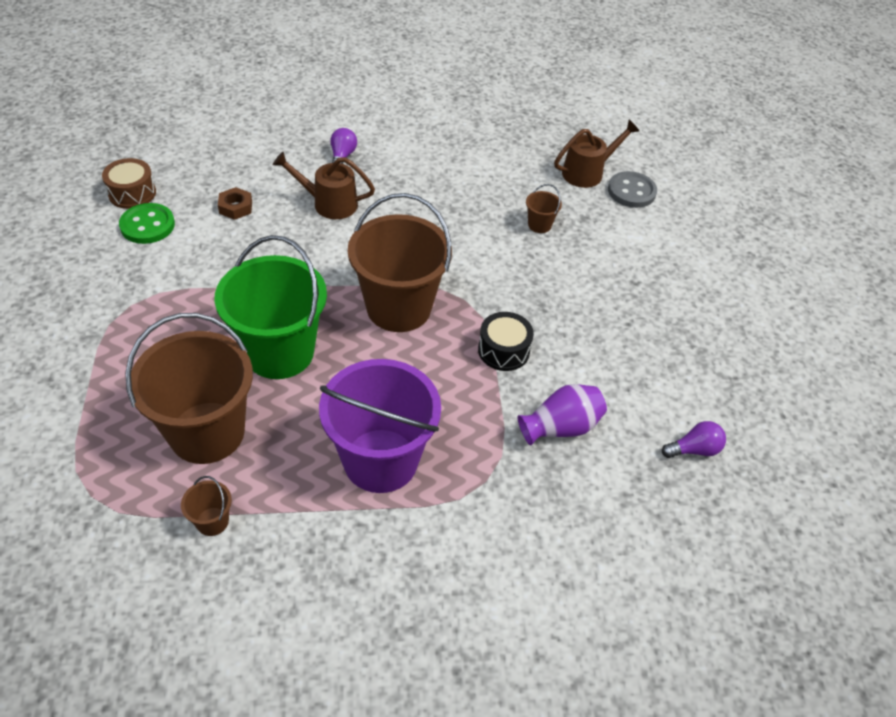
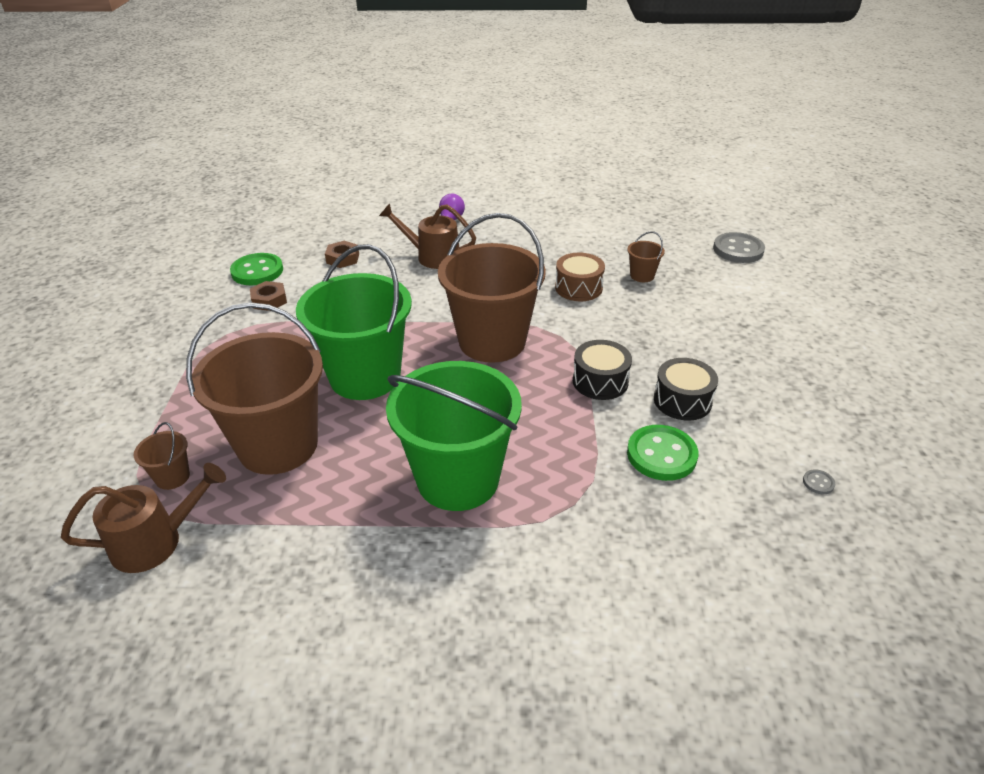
camera: 10 degrees right, 10 degrees down
(132, 193) = (249, 247): brown drum -> brown drum (578, 288)
(167, 262) = (269, 300): none -> brown nut
(212, 521) = (266, 530): brown bucket -> brown bucket (172, 477)
(380, 460) = (458, 479): purple bucket -> green bucket
(561, 427) = (661, 455): purple vase -> green button
(579, 369) = (682, 400): none -> black drum
(588, 172) = (692, 234): brown watering can -> brown watering can (156, 541)
(694, 449) = (818, 483): purple light bulb -> grey button

